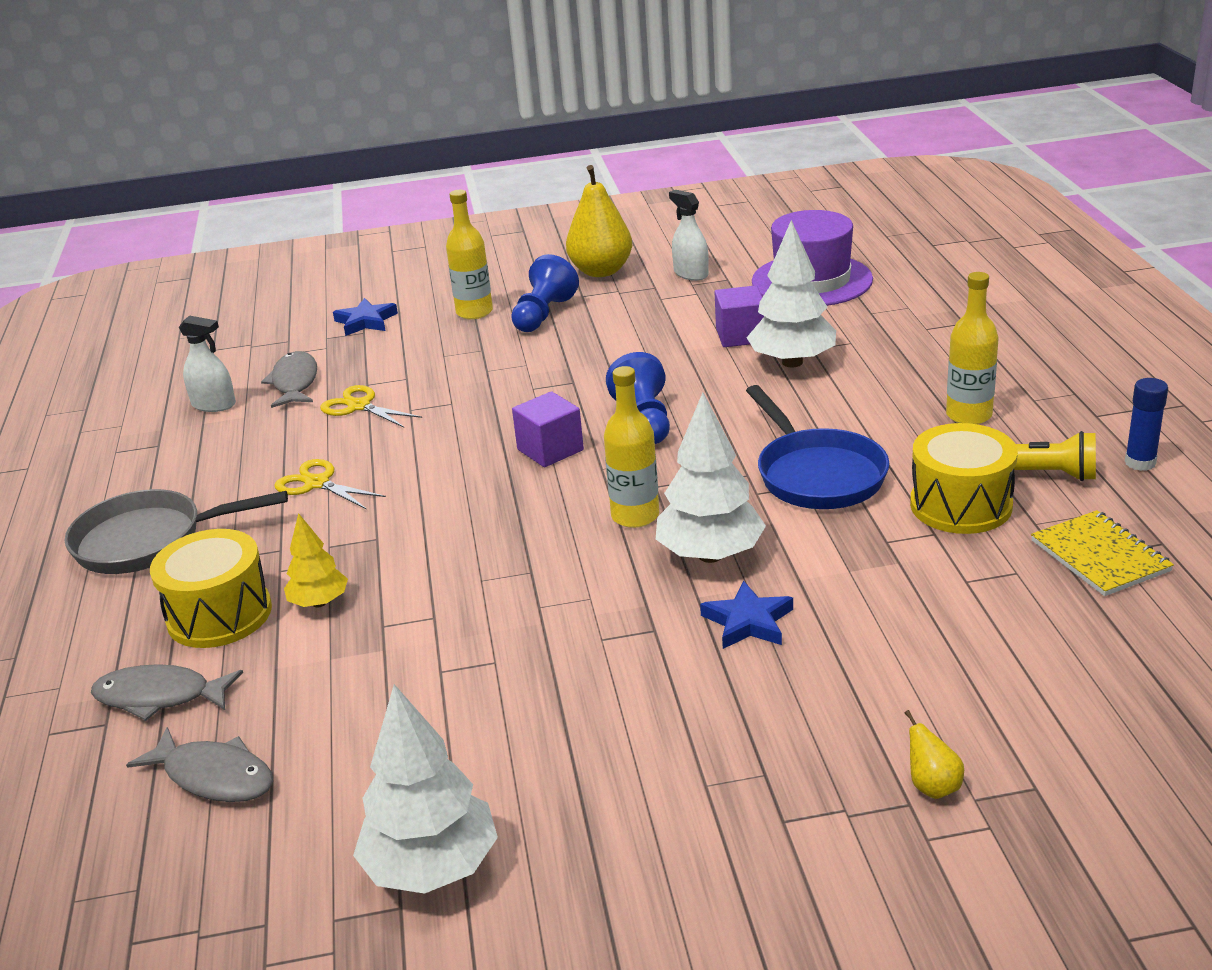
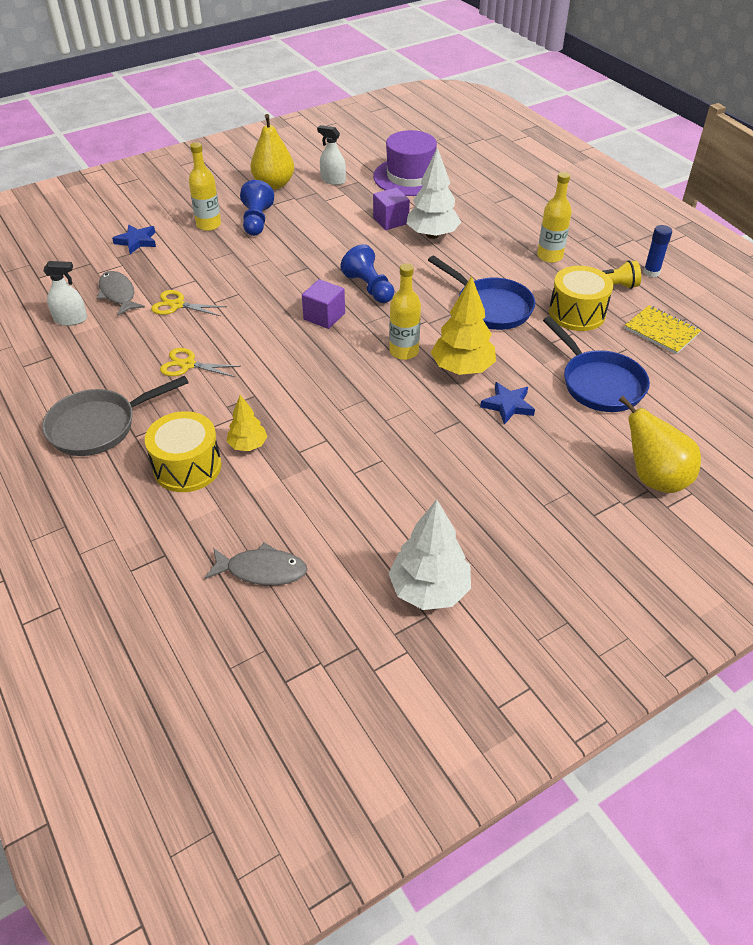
camera: 25 degrees left, 15 degrees up
(159, 697) = (188, 529): grey fish -> none
(710, 555) = (462, 368): white tree -> yellow tree
(929, 617) = (599, 383): none -> blue pan
(932, 786) = (654, 478): yellow pear -> yellow pear, size x2.22

